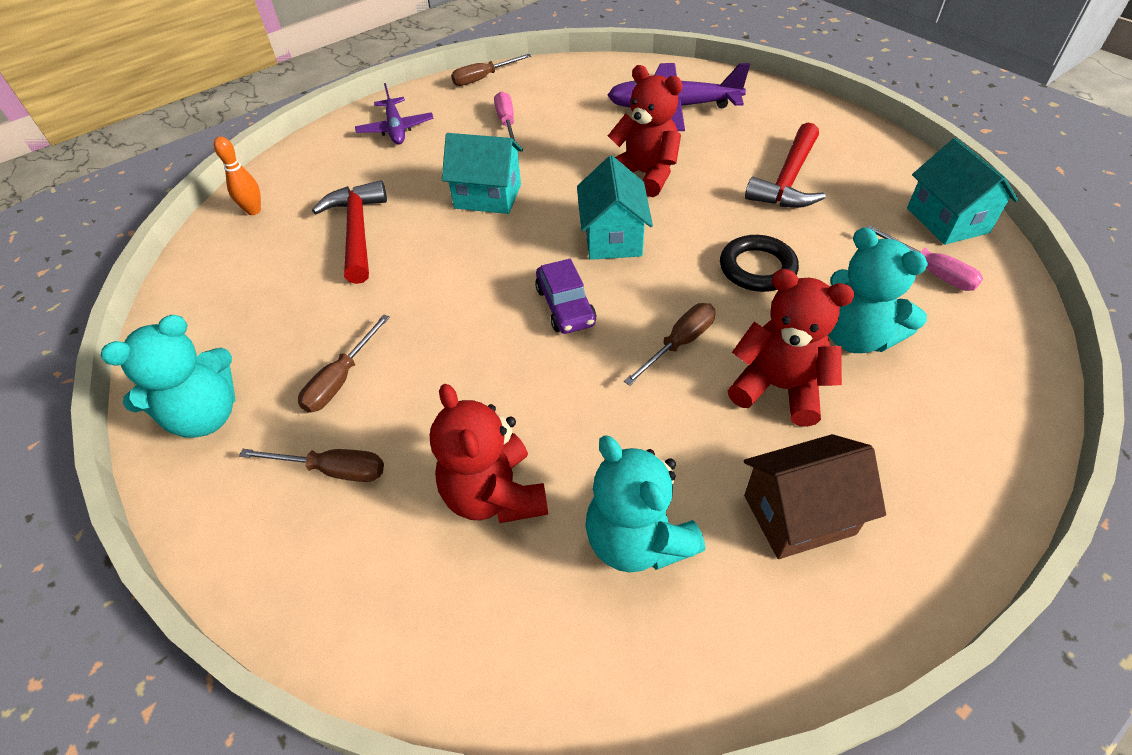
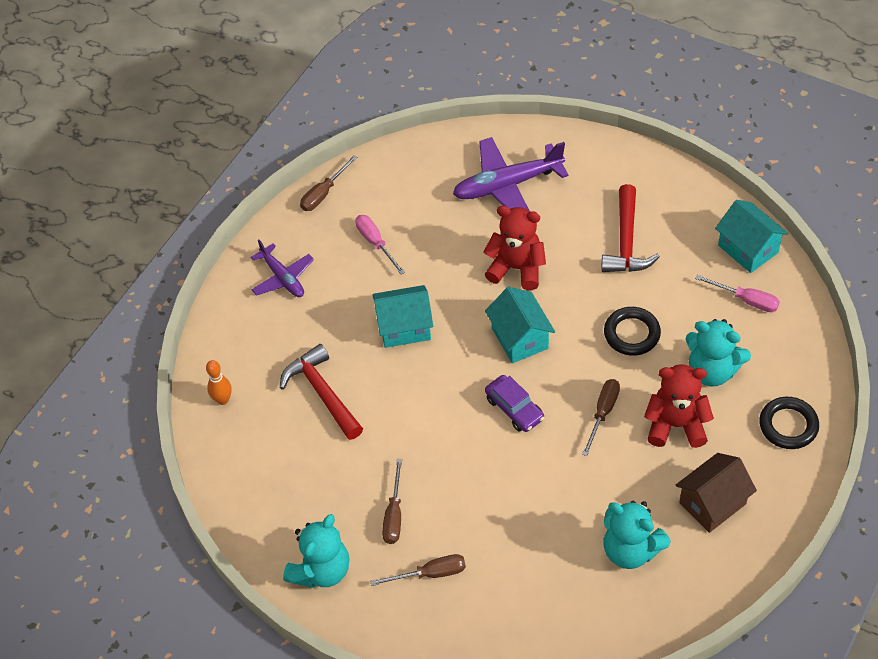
camera: 20 degrees left, 5 degrees up
(494, 495) = (537, 553): red teddy bear -> none
(959, 440) = (788, 425): none -> black ring

